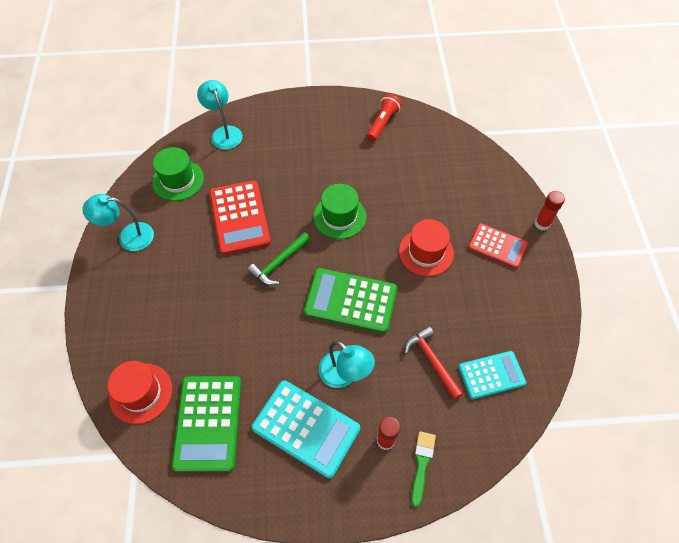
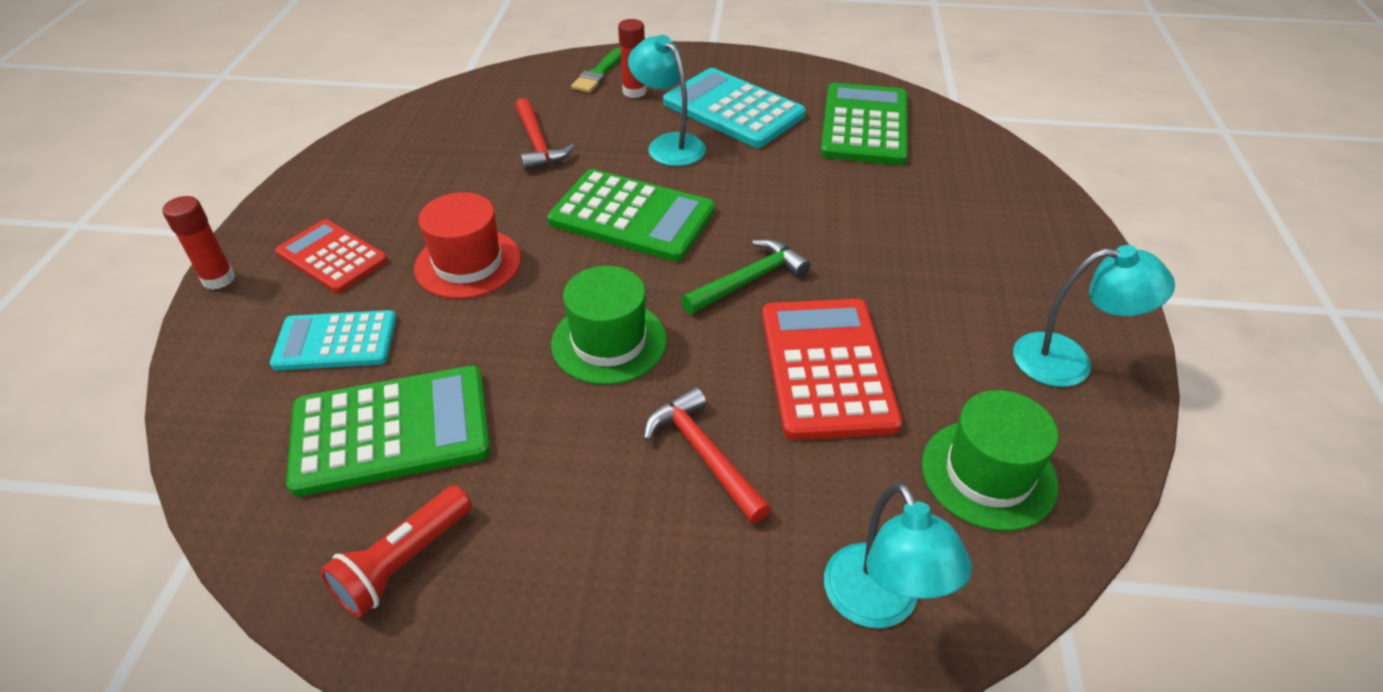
camera: 170 degrees left, 15 degrees down
(141, 393) = (967, 158): red hat -> none
(288, 172) = (703, 454): none -> red hammer
(413, 164) = (391, 430): none -> green calculator
(491, 375) = (464, 124): turquoise calculator -> turquoise calculator (336, 341)

